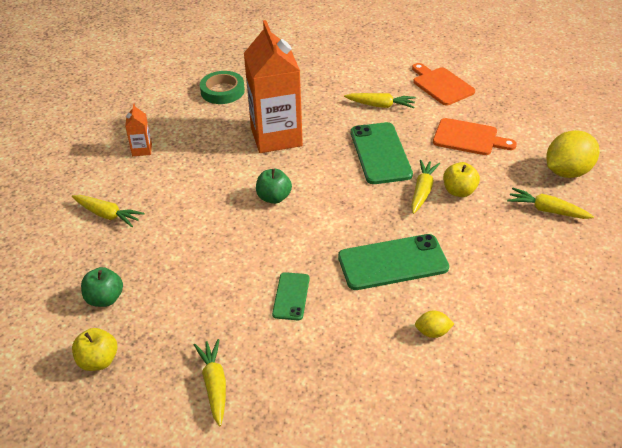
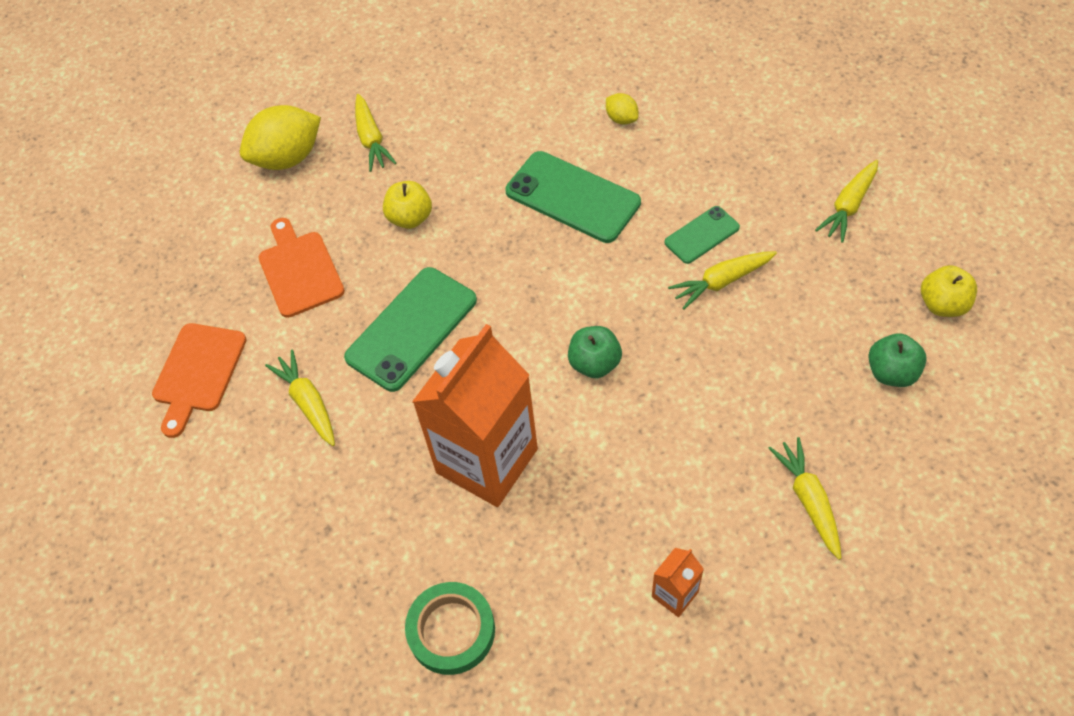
camera: 130 degrees left, 15 degrees up
(422, 191) = (441, 246): yellow carrot -> yellow carrot (722, 282)
(567, 172) = (287, 158): yellow lemon -> yellow lemon turned 45 degrees counterclockwise

